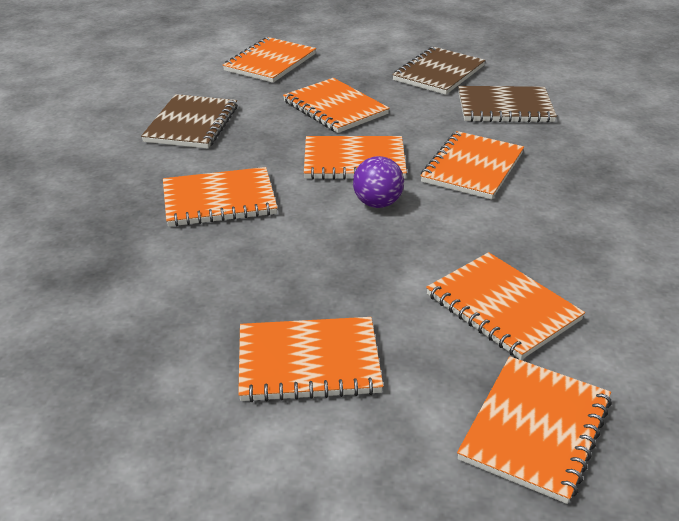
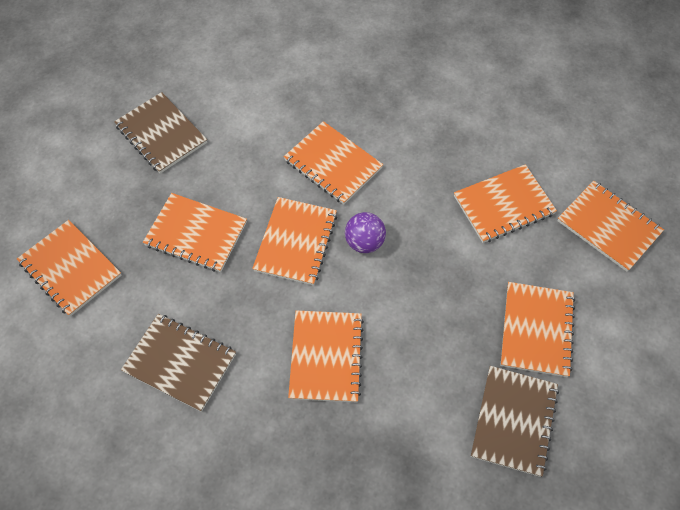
camera: 75 degrees left, 25 degrees up
(335, 108) = (196, 234): orange notebook -> orange notebook turned 45 degrees clockwise
(505, 107) = (245, 109): brown notebook -> brown notebook (514, 421)

